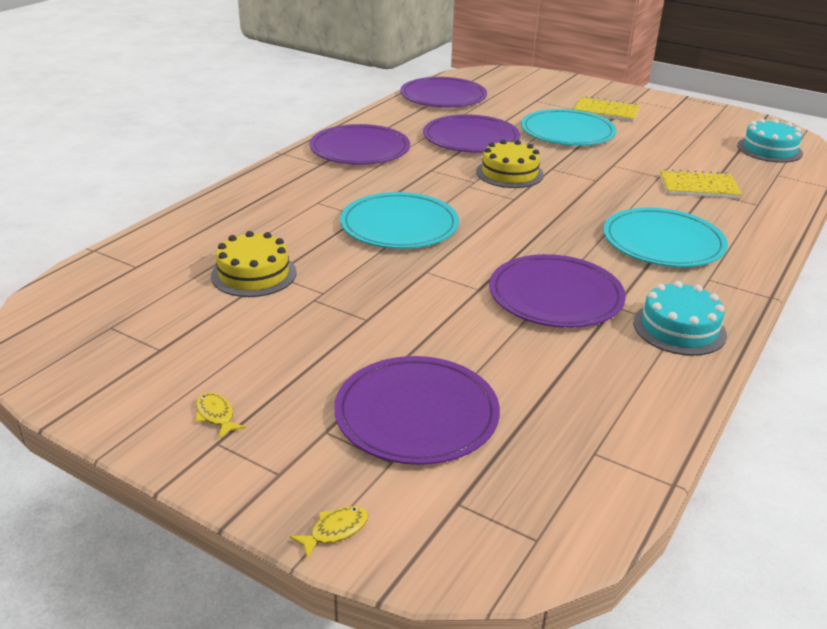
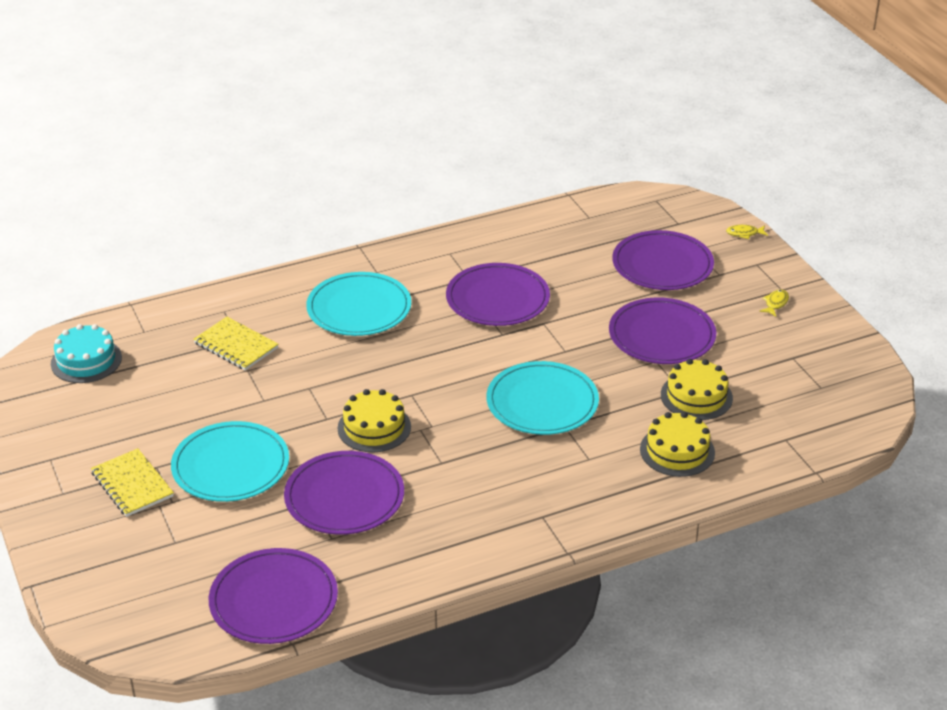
camera: 145 degrees left, 5 degrees up
(216, 415) = (775, 303): yellow fish -> yellow fish turned 150 degrees counterclockwise
(242, 228) = (677, 451): none -> yellow cake
(360, 149) = (480, 526): purple plate -> purple plate (662, 335)
(679, 328) = (450, 251): turquoise cake -> none

